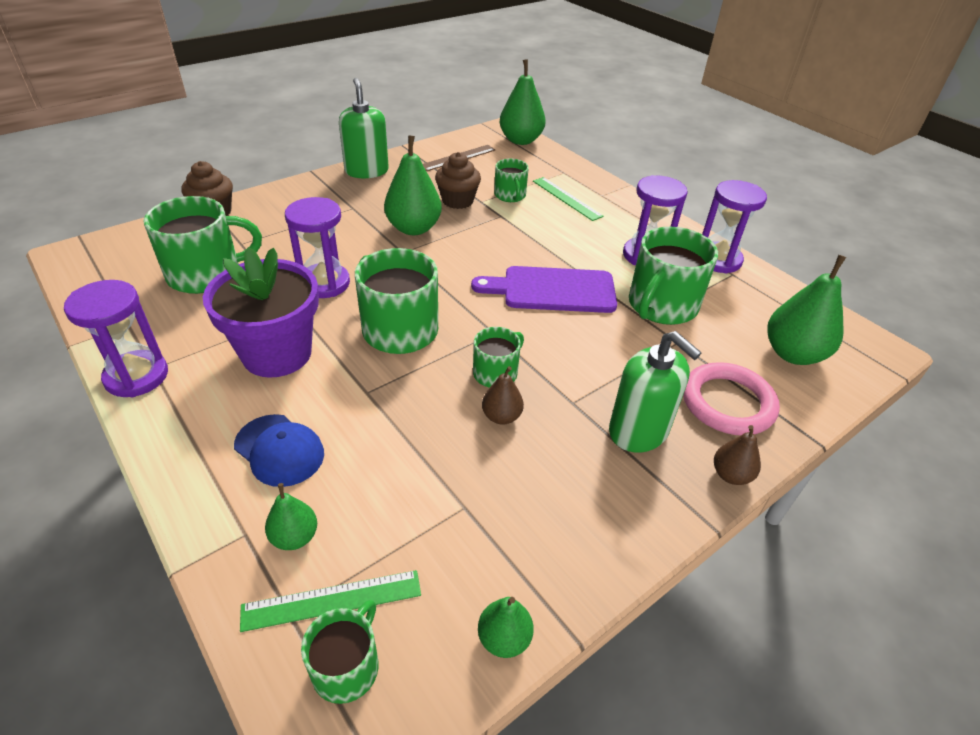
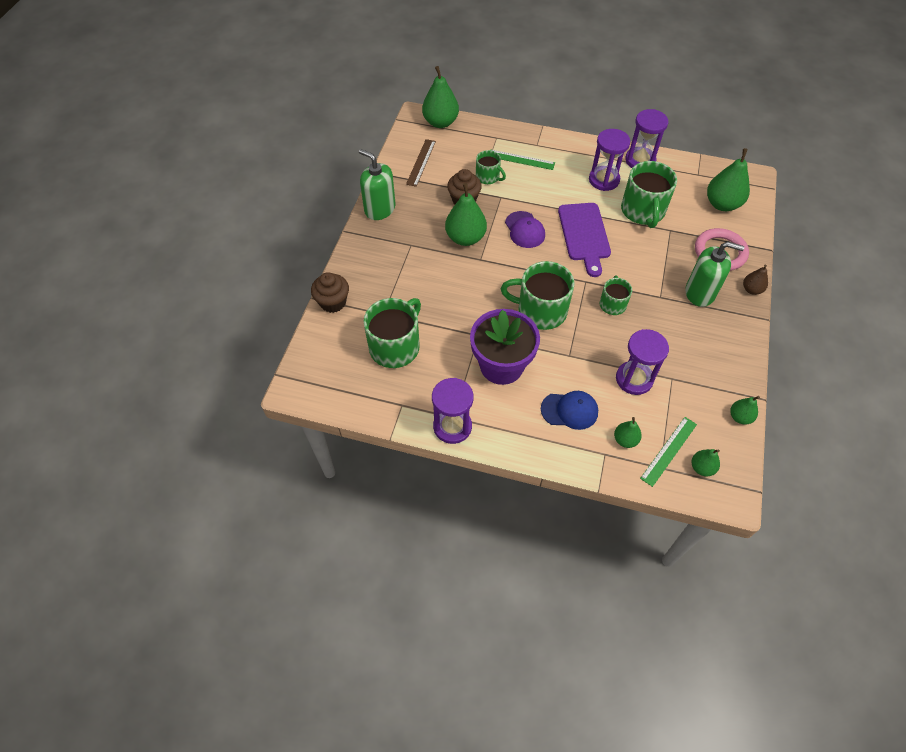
camera: 35 degrees left, 15 degrees up
(324, 283) = (467, 308): purple hourglass -> purple hourglass (634, 379)
(346, 667) = (702, 468): green mug -> green pear
(487, 252) = (524, 230): none -> purple cap
(501, 416) = (640, 325): brown pear -> none
(553, 290) = (584, 235): purple cutting board -> purple cutting board turned 60 degrees counterclockwise

